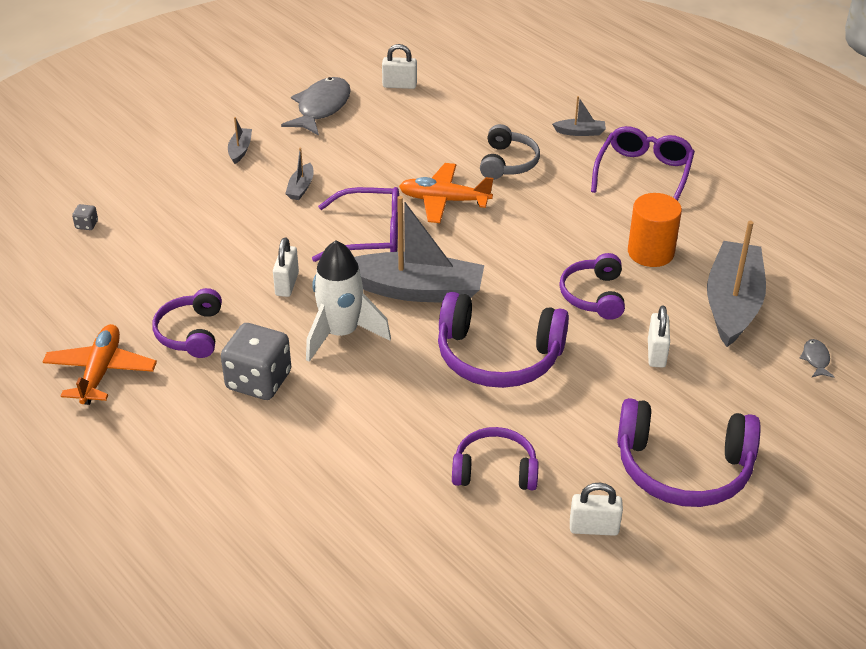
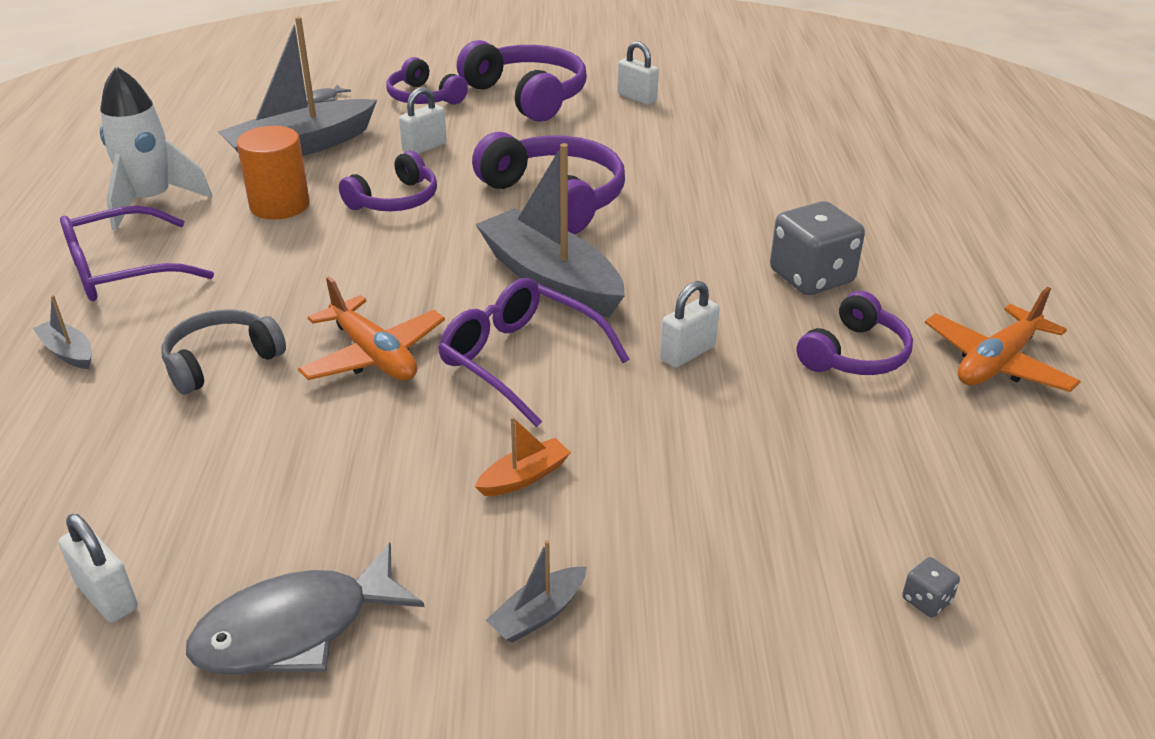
camera: 140 degrees left, 5 degrees down
(301, 188) = (524, 477): grey boat -> orange boat
(341, 334) = (680, 278): white rocket -> white rocket (151, 202)
(495, 470) = (664, 144): purple headphones -> purple headphones (424, 97)

